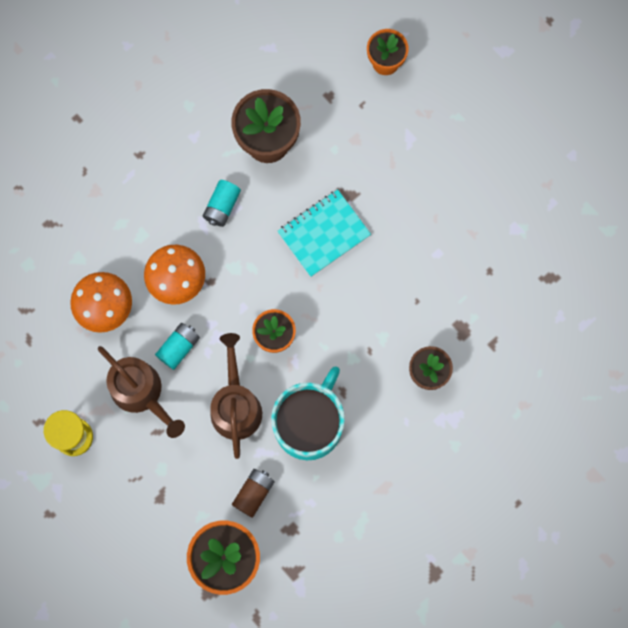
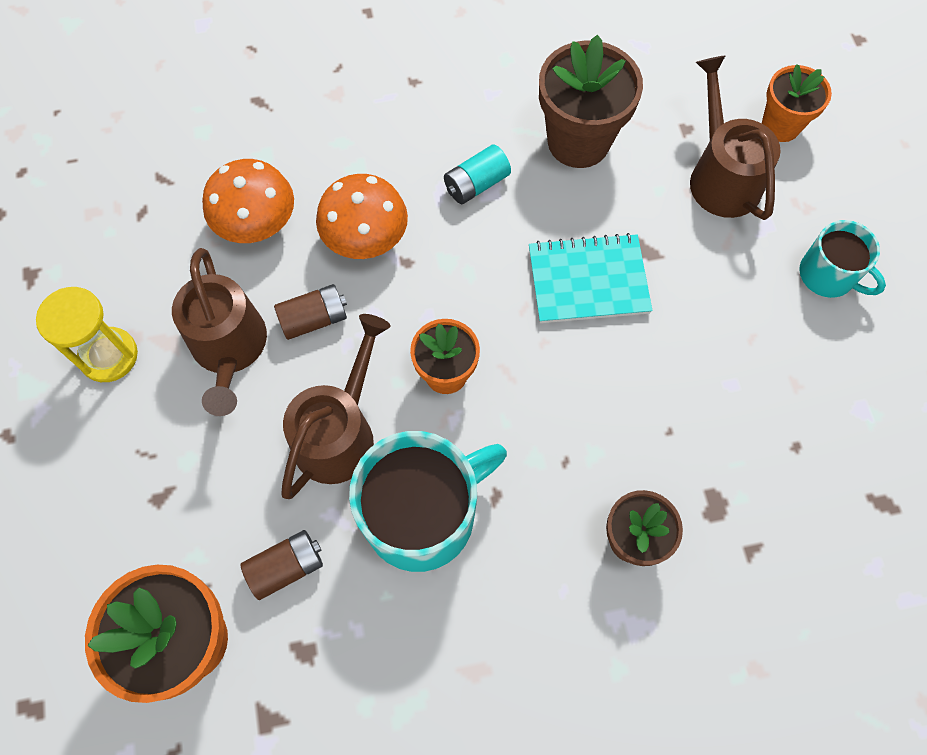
camera: 30 degrees right, 10 degrees down
(178, 347) = (314, 319): turquoise battery -> brown battery
(366, 119) = (721, 176): none -> brown watering can
(460, 153) = (828, 275): none -> turquoise mug

